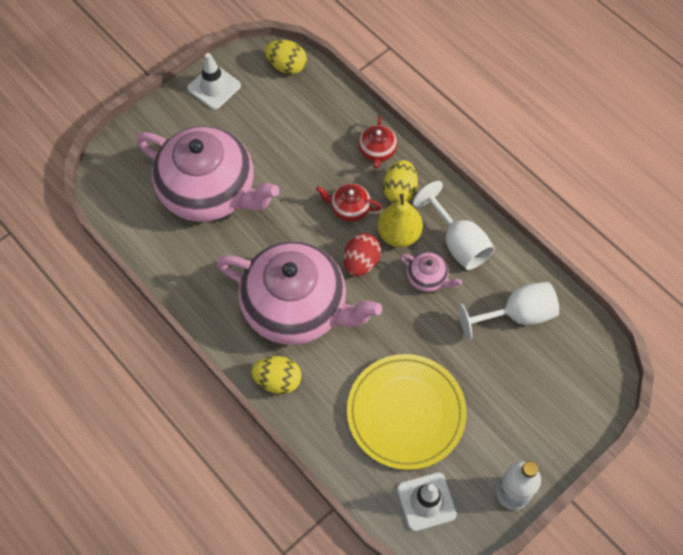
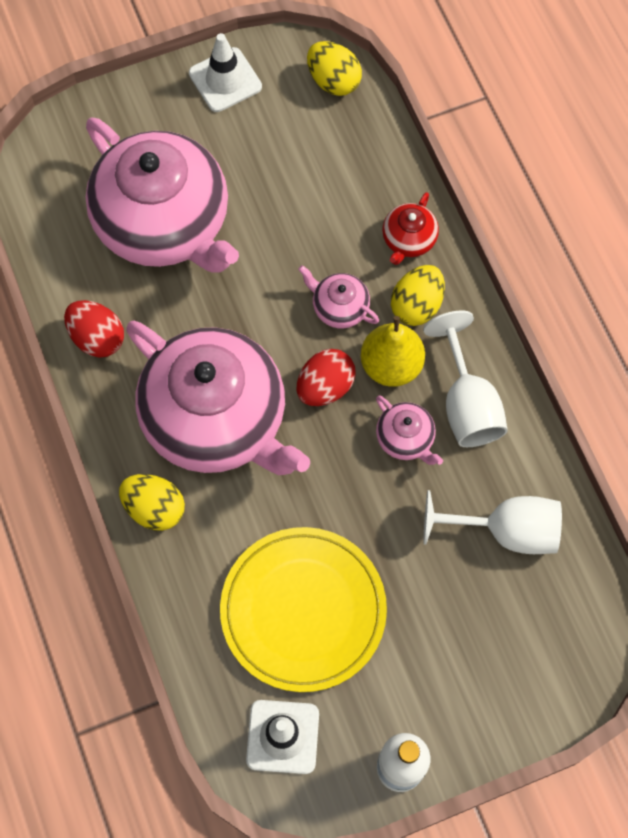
camera: 20 degrees right, 5 degrees up
(193, 281) = (97, 338): none -> red egg
(349, 208) = (339, 307): red teapot -> pink teapot

